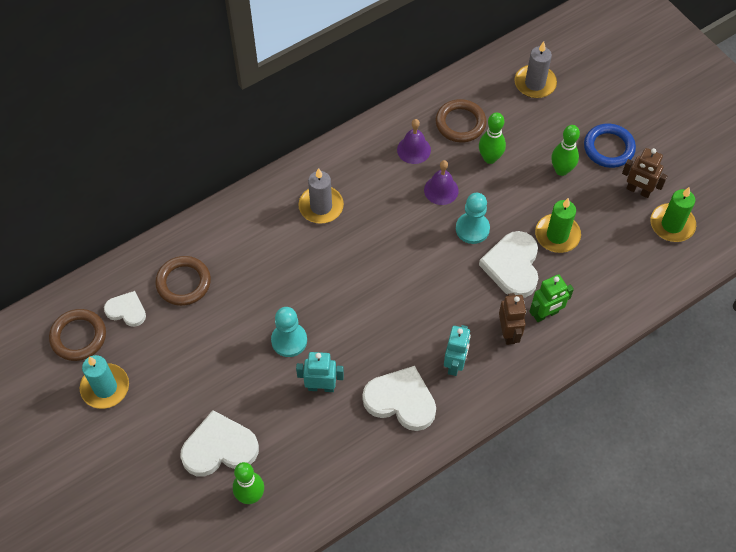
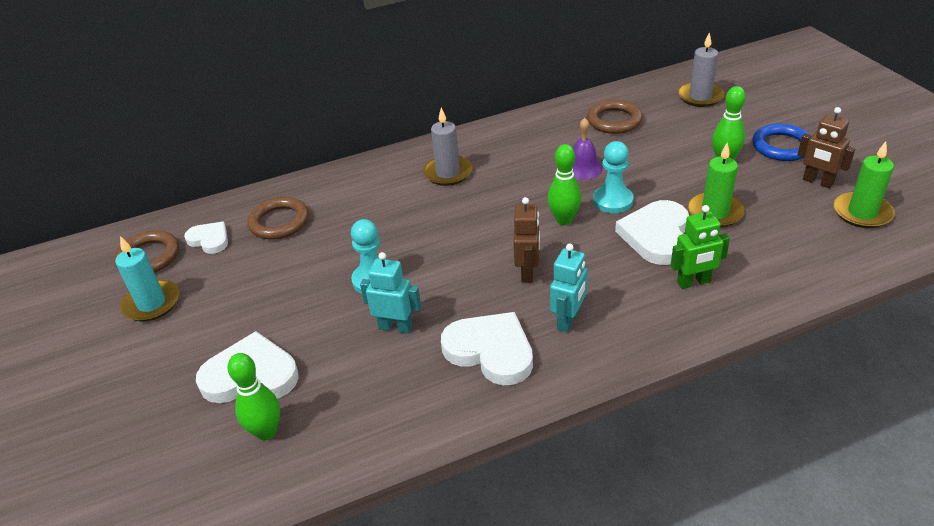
camera: 15 degrees right, 20 degrees down
(413, 150) = (559, 137): purple bell -> none
(490, 158) = (642, 147): green bowling pin -> green bowling pin (564, 220)
(508, 333) = (643, 296): brown robot -> brown robot (528, 272)

